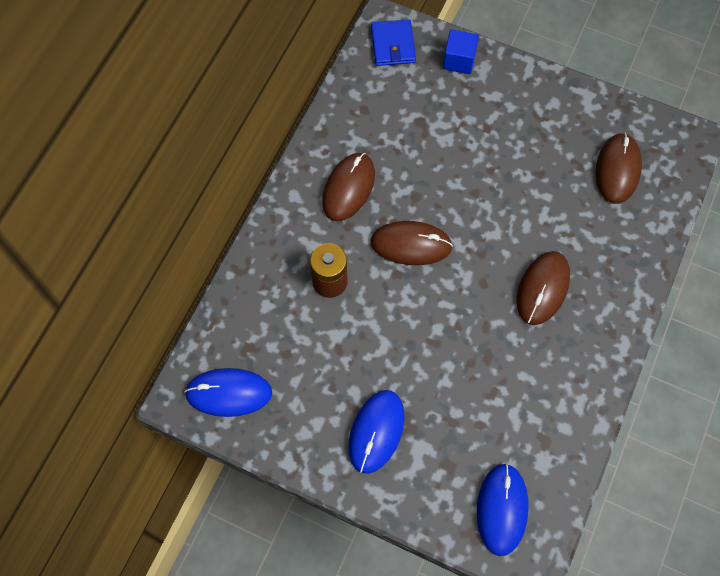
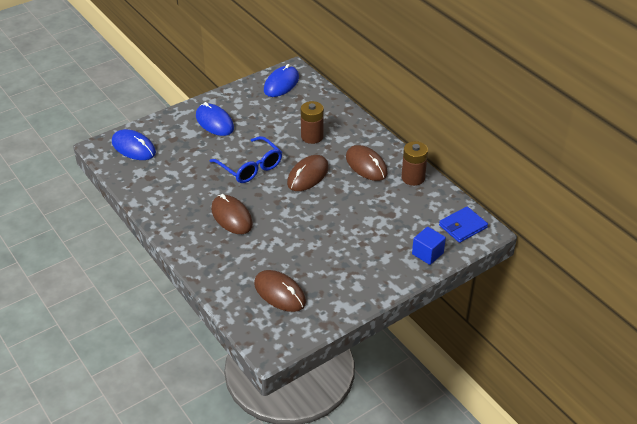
camera: 120 degrees right, 25 degrees down
(340, 127) = (413, 178): none -> brown battery
(393, 45) = (463, 226): blue wallet -> blue wallet turned 60 degrees counterclockwise
(440, 322) = (250, 167): none -> blue glasses

